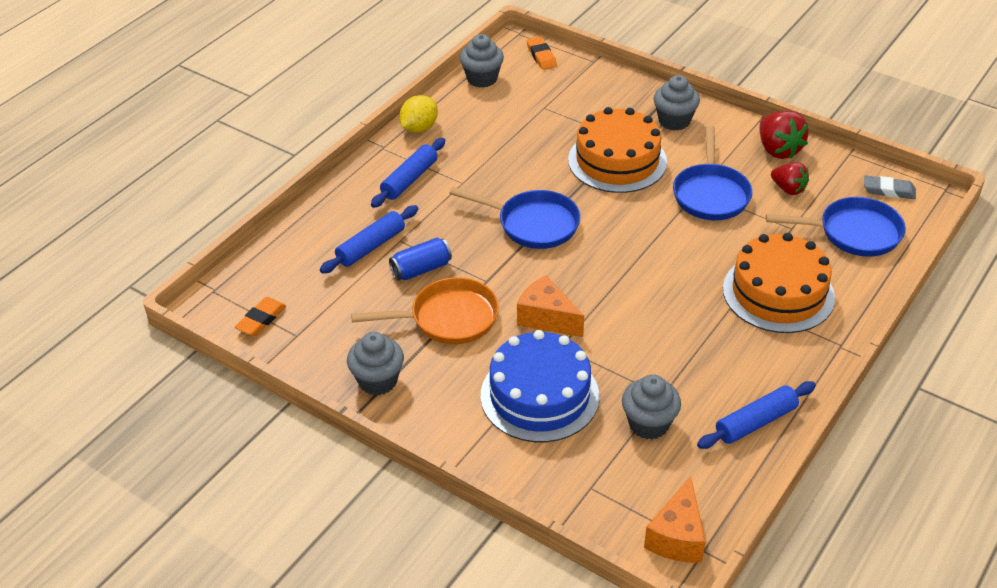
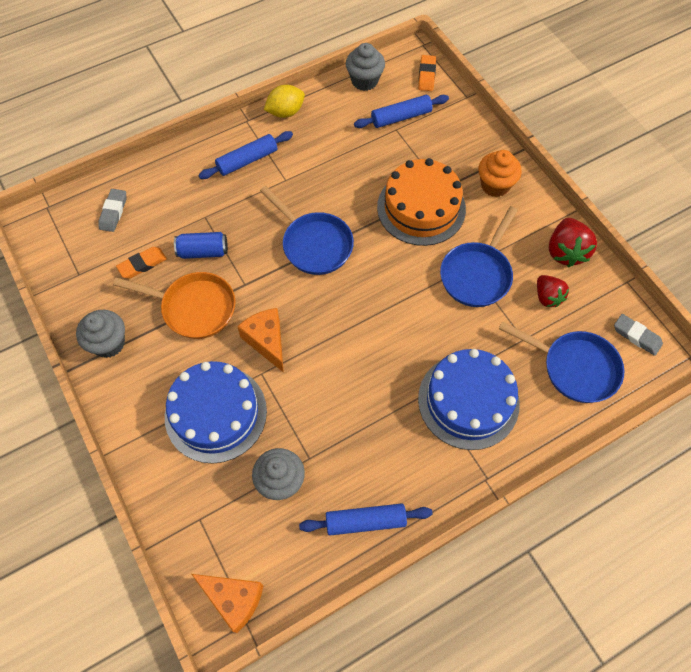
camera: 25 degrees right, 20 degrees up
(261, 319) = (63, 249): orange eraser -> orange eraser (142, 264)
(295, 269) = (113, 212): none -> grey eraser
(371, 246) = (180, 213): blue rolling pin -> blue rolling pin (401, 117)
(674, 121) = (495, 185): grey cupcake -> orange cupcake
(677, 537) = (234, 599): orange cheese -> orange cheese turned 105 degrees counterclockwise
(778, 293) = (468, 401): orange cake -> blue cake

